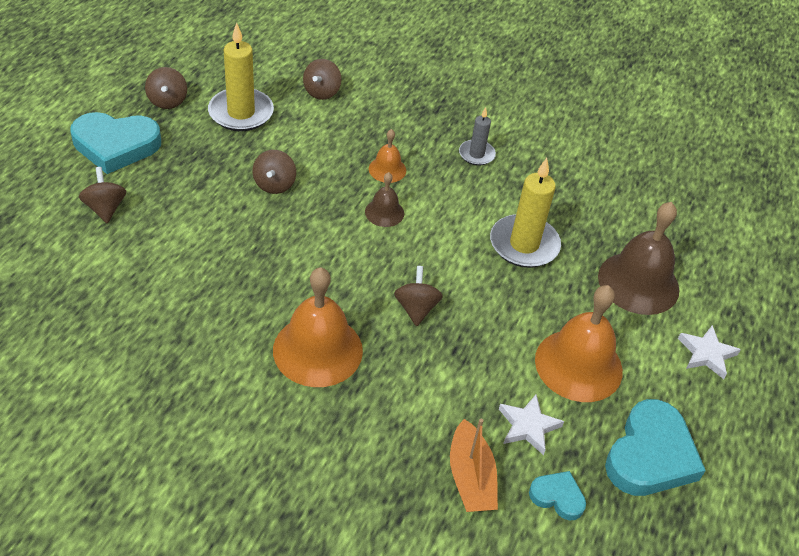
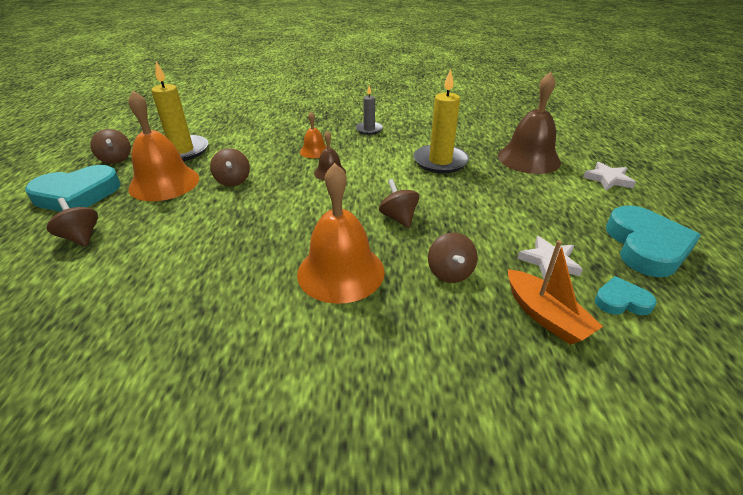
camera: 20 degrees left, 10 degrees down
(322, 92) = (239, 127): brown spinning top -> brown spinning top (450, 273)
(578, 365) = (541, 211): orange bell -> orange bell (164, 183)

